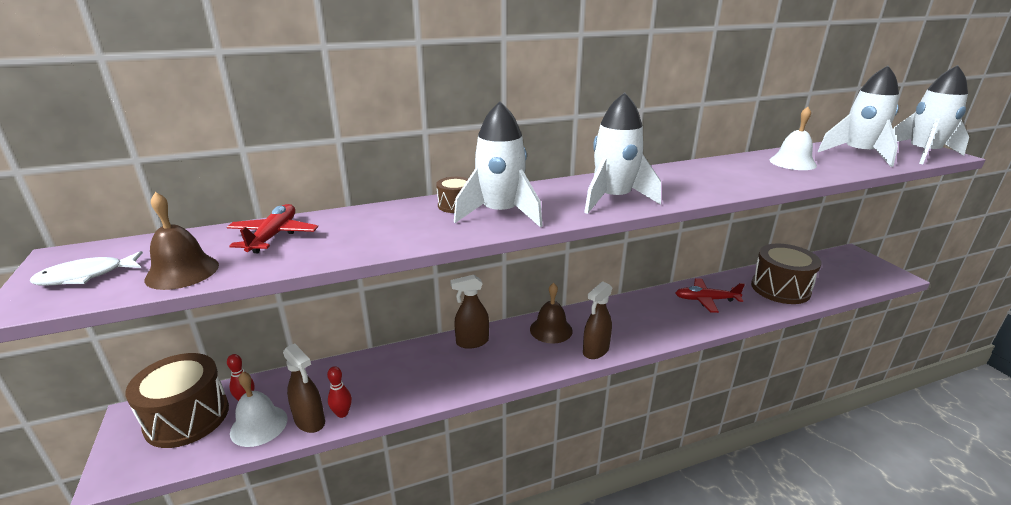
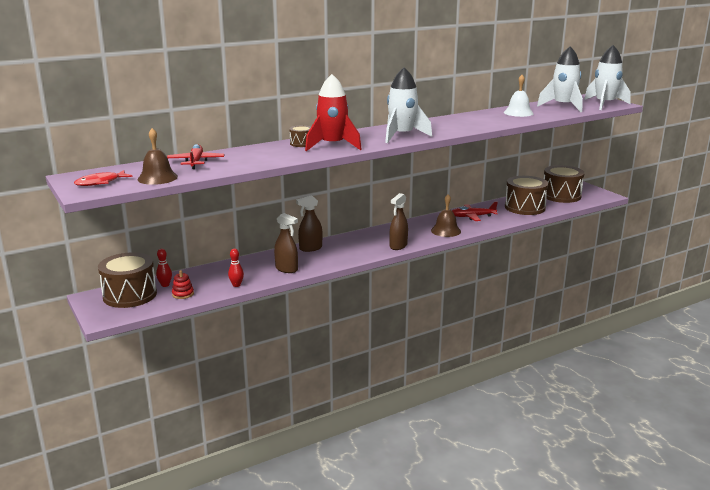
camera: 10 degrees left, 5 degrees down
(86, 276) = (100, 182): white fish -> red fish
(259, 425) = (183, 294): white bell -> red stacking toy
(310, 421) = (217, 290): brown spray bottle -> brown spray bottle (286, 269)
(500, 214) = (332, 146): white rocket -> red rocket
(551, 330) = (365, 239): brown bell -> brown bell (445, 231)
(830, 270) = (561, 196): none -> brown drum

